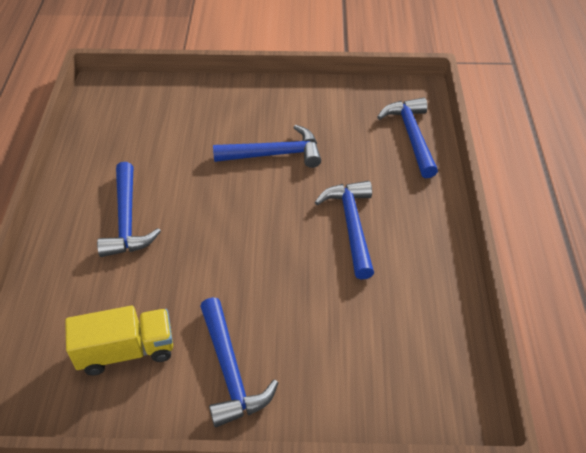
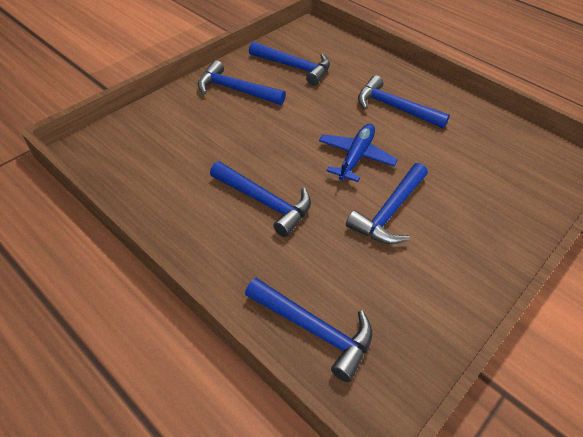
camera: 130 degrees right, 0 degrees up
(126, 351) = (294, 67): yellow truck -> blue hammer
(233, 205) = (356, 157): none -> blue plane

